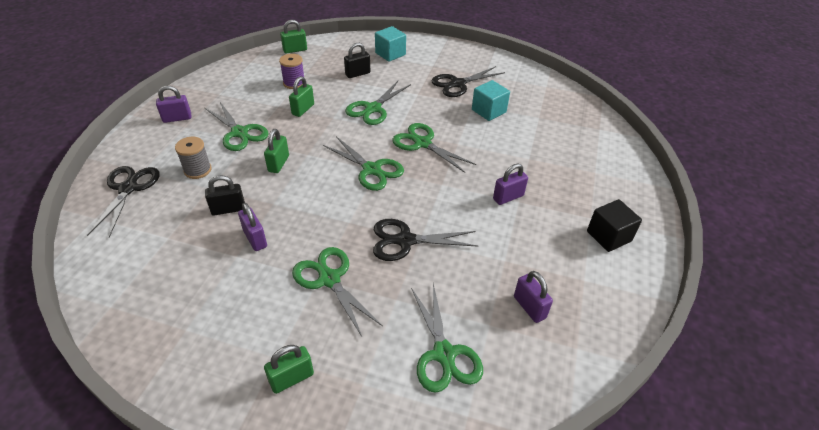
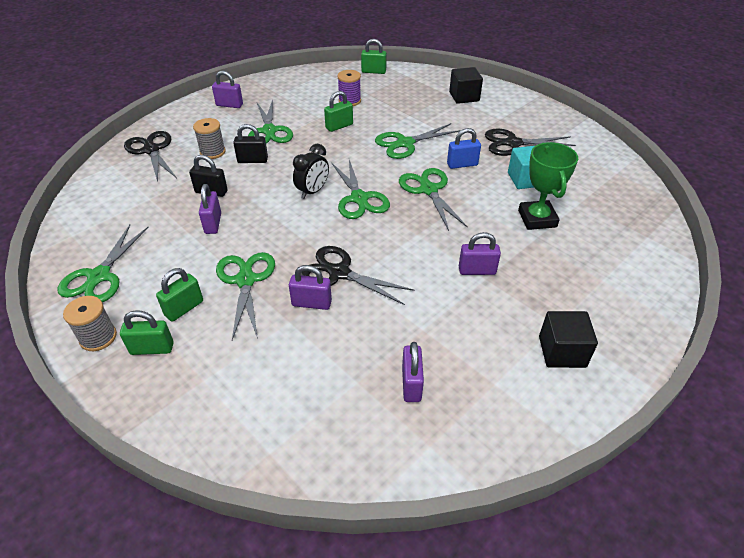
camera: 30 degrees right, 0 degrees up
(128, 188) = (151, 150): black scissors -> black scissors turned 60 degrees counterclockwise
(228, 393) = (98, 337): none -> grey spool
(278, 164) = (281, 167): green padlock -> green padlock (184, 308)
(326, 177) = (312, 191): none -> black clock
(357, 74) = (416, 107): black padlock -> black padlock (252, 160)
(390, 54) = (464, 97): turquoise cube -> black cube
(403, 275) = (311, 303): none -> purple padlock
(432, 113) = (462, 164): none -> blue padlock
(444, 354) = (292, 389): green scissors -> green scissors (99, 276)
(519, 140) = (537, 219): none -> green trophy

